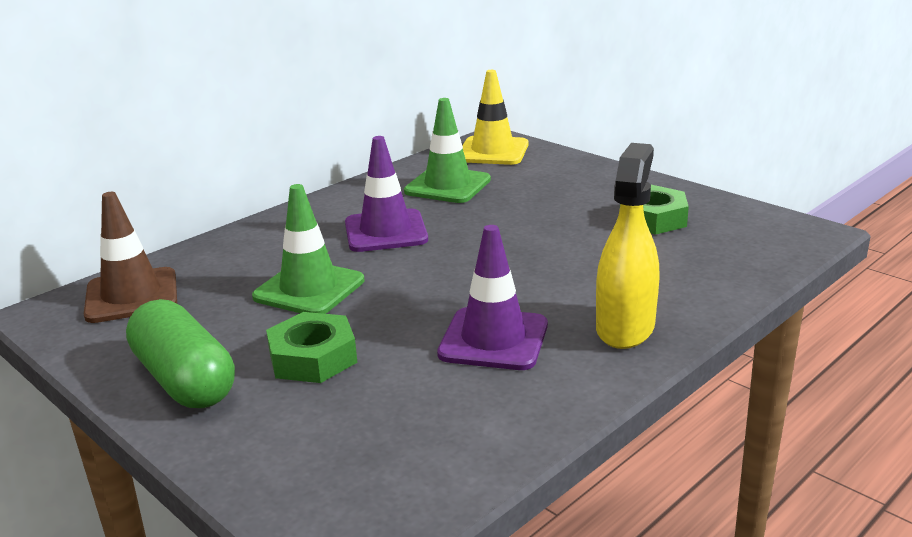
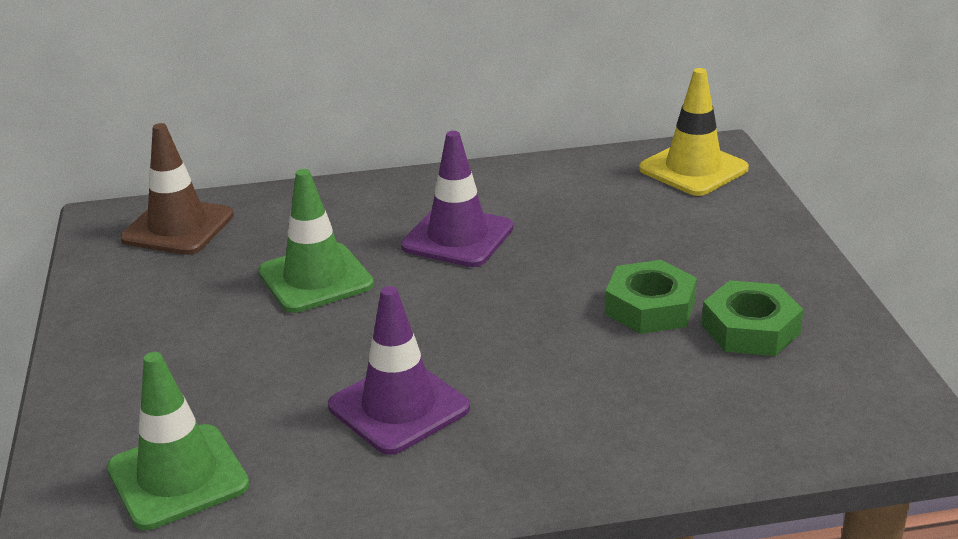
camera: 35 degrees right, 5 degrees up
(184, 380) = (123, 332): green capsule -> none
(313, 358) = (234, 355): green nut -> green nut (650, 307)
(447, 186) = (587, 200): green traffic cone -> green traffic cone (178, 477)
(625, 328) = (534, 453): yellow spray bottle -> none

